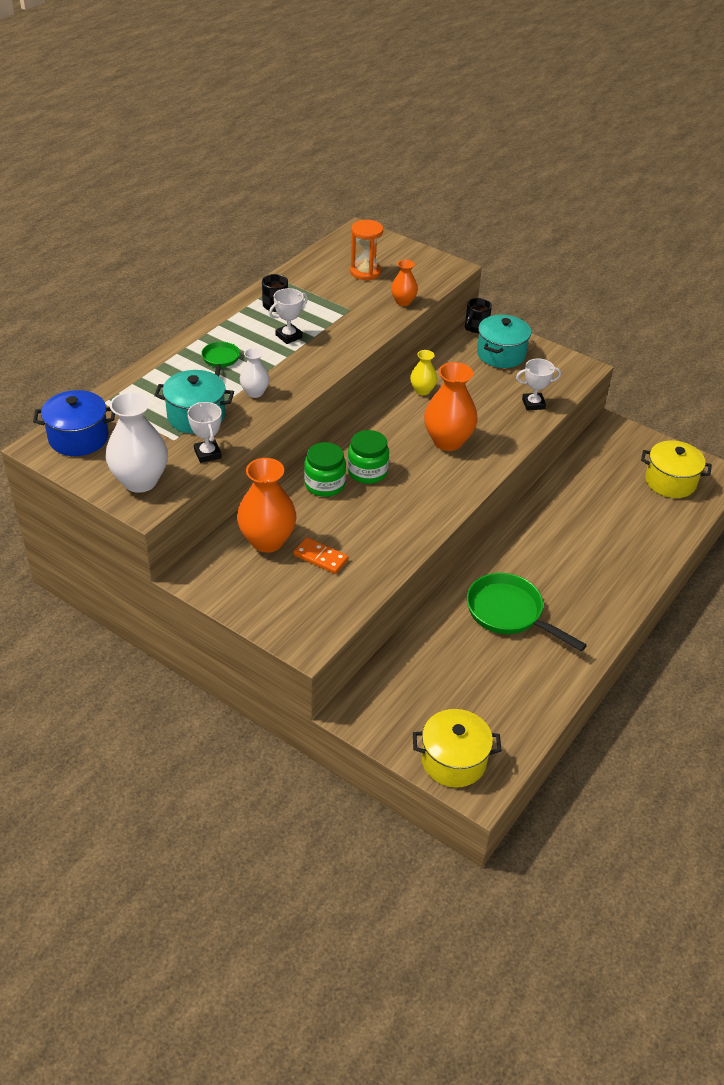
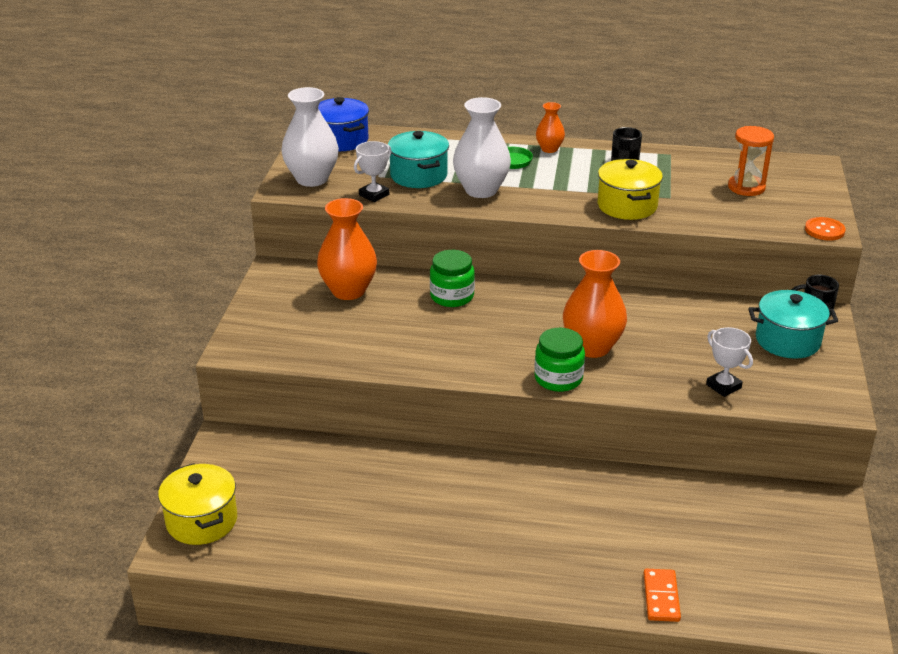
camera: 65 degrees right, 10 degrees down
(255, 392) = (481, 190): white vase -> white vase, size x1.86
(289, 336) = (585, 181): white trophy -> none
(320, 557) = (350, 324): orange domino -> orange domino (661, 597)
(367, 472) = (493, 314): green jar -> green jar (558, 378)
(403, 302) = (724, 220): orange vase -> orange vase (549, 149)
(422, 390) = (658, 309): yellow vase -> none
(450, 269) = (824, 230): none -> orange button
(509, 613) = (430, 503): green pan -> none
(670, 481) = (781, 580): yellow pot -> yellow pot (627, 206)

